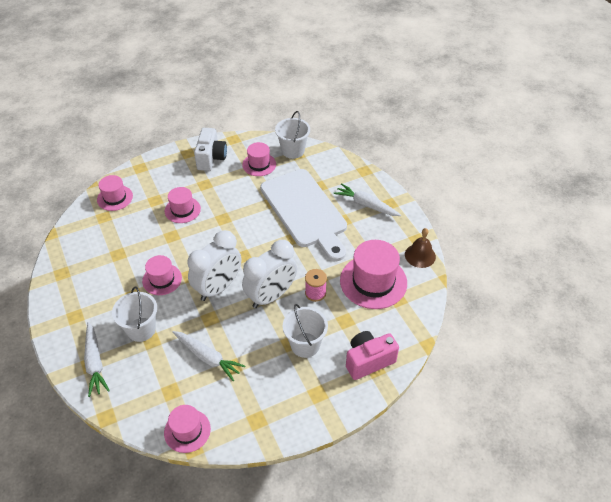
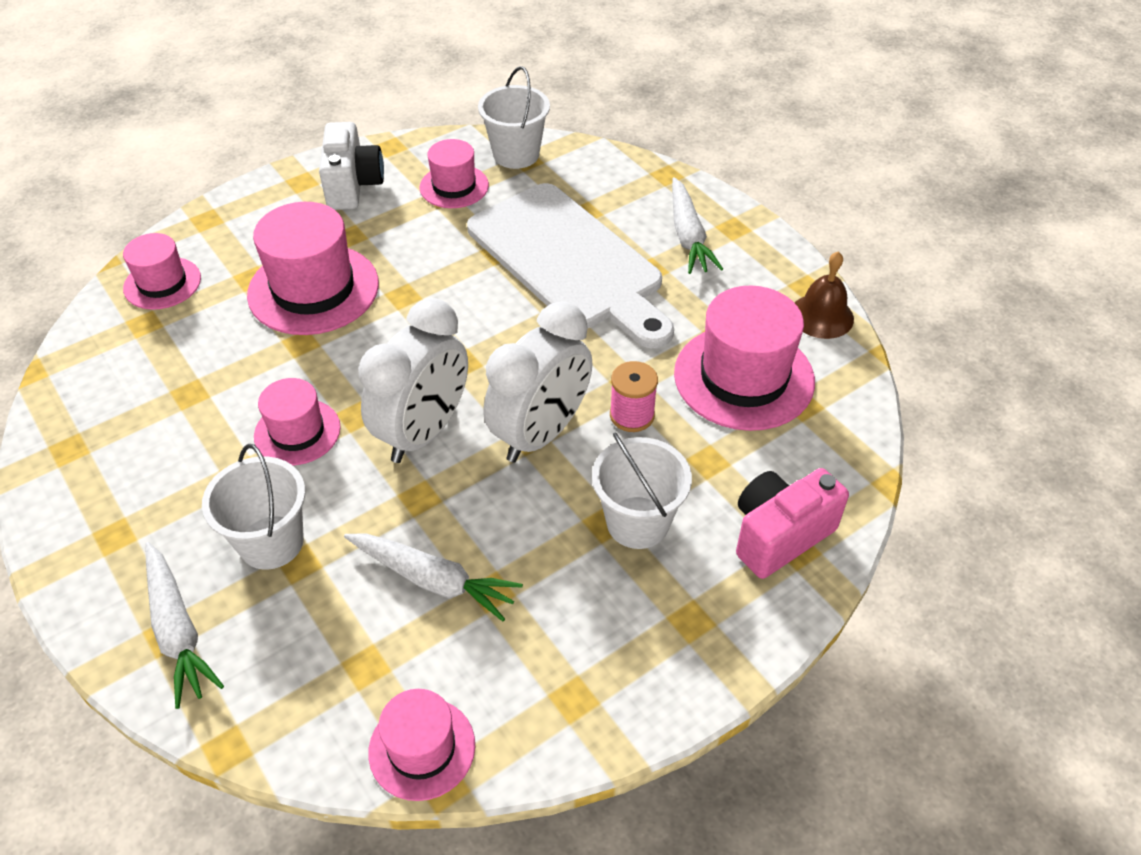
camera: 10 degrees left, 0 degrees up
(182, 210) = (313, 289): pink hat -> pink hat, size x1.71
(366, 205) = (688, 236): white carrot -> white carrot turned 120 degrees counterclockwise

